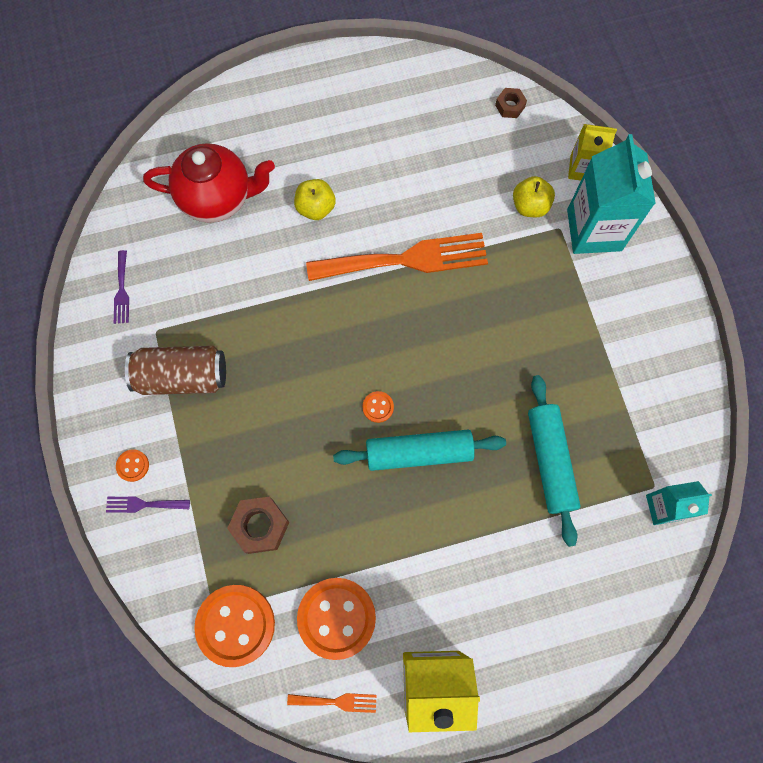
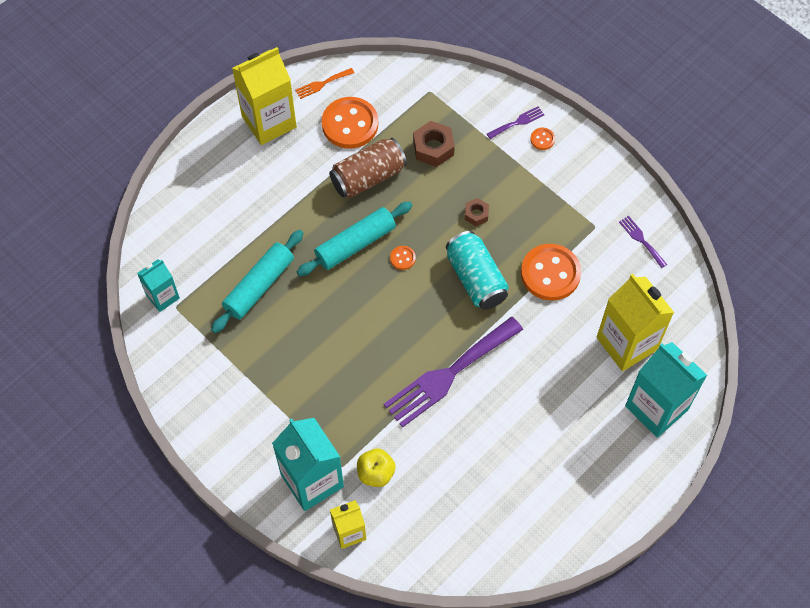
camera: 150 degrees right, 10 degrees down
(182, 376) = (553, 207): brown can -> brown can (368, 177)
(217, 198) = (626, 343): red teapot -> yellow carton
(235, 625) = (410, 90): orange button -> orange button (550, 273)
(236, 129) = (656, 408): none -> turquoise carton
(316, 208) = (546, 377): yellow apple -> none
(316, 342) = (476, 279): none -> turquoise can
(406, 259) = (449, 374): orange fork -> purple fork
(510, 106) = (443, 558): brown nut -> brown nut (476, 214)
(550, 461) = (259, 286): turquoise rolling pin -> turquoise rolling pin turned 75 degrees clockwise

